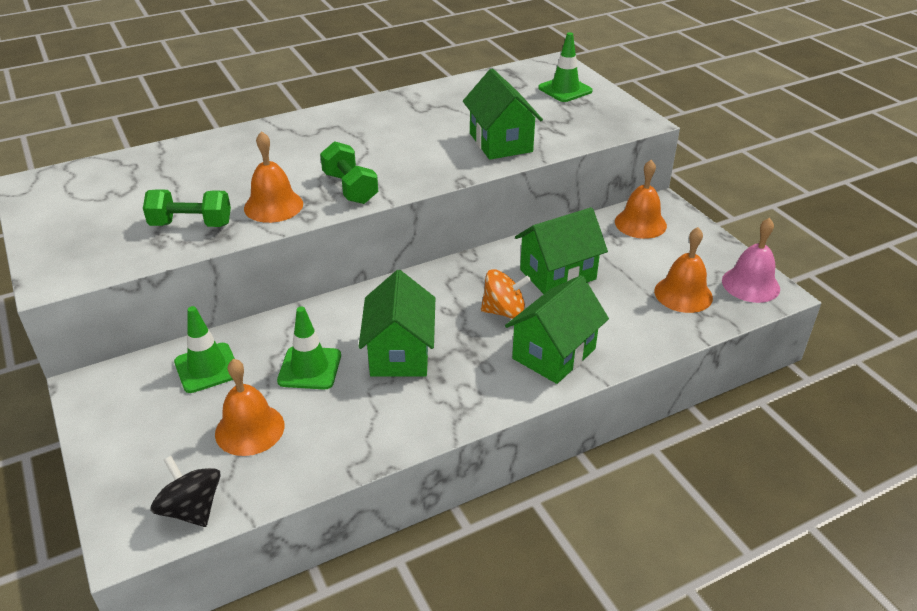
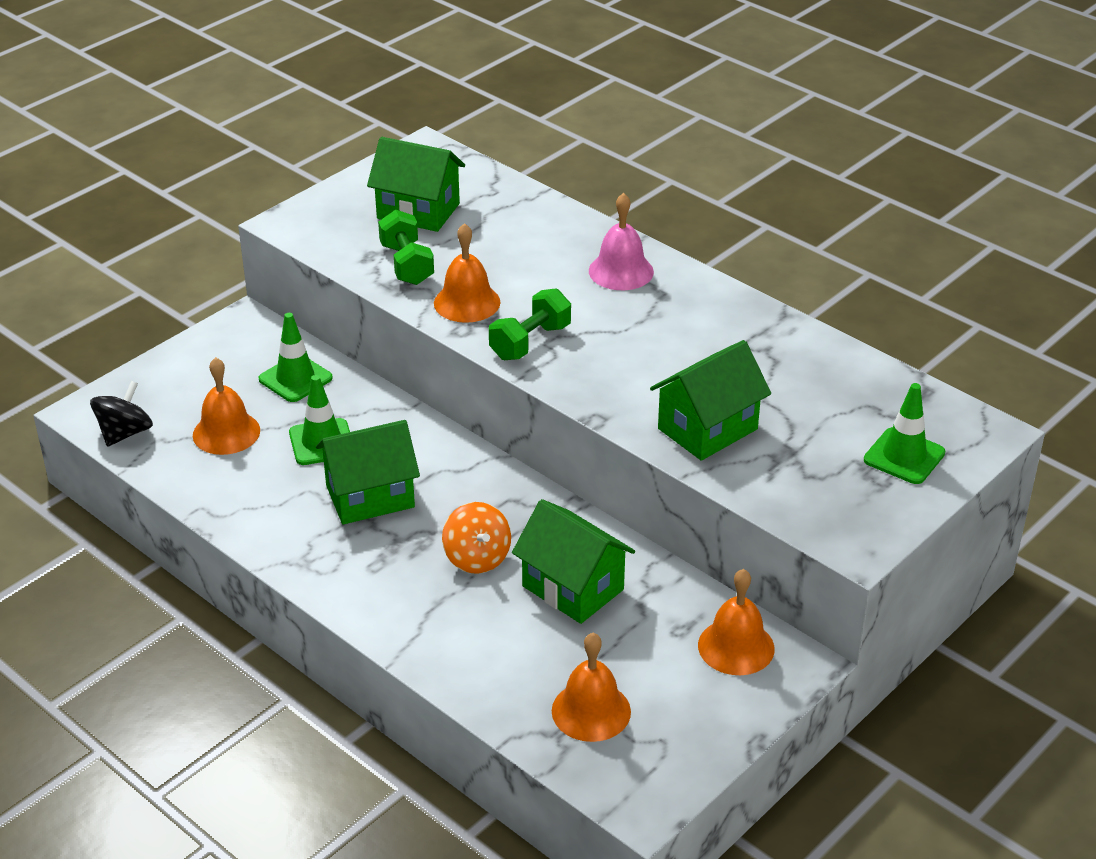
camera: 70 degrees right, 0 degrees up
(554, 354) = (420, 613): green house -> green house (418, 211)
(750, 284) = (648, 778): pink bell -> pink bell (621, 271)

